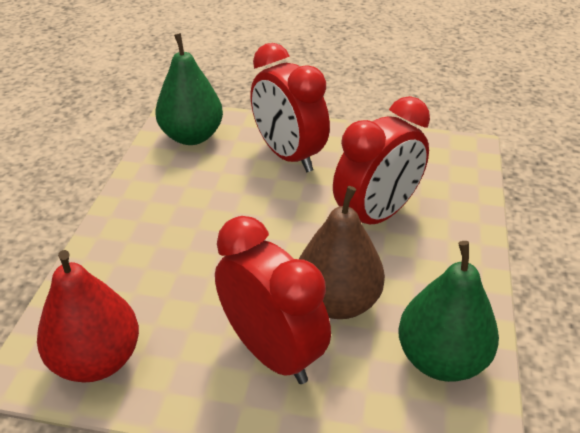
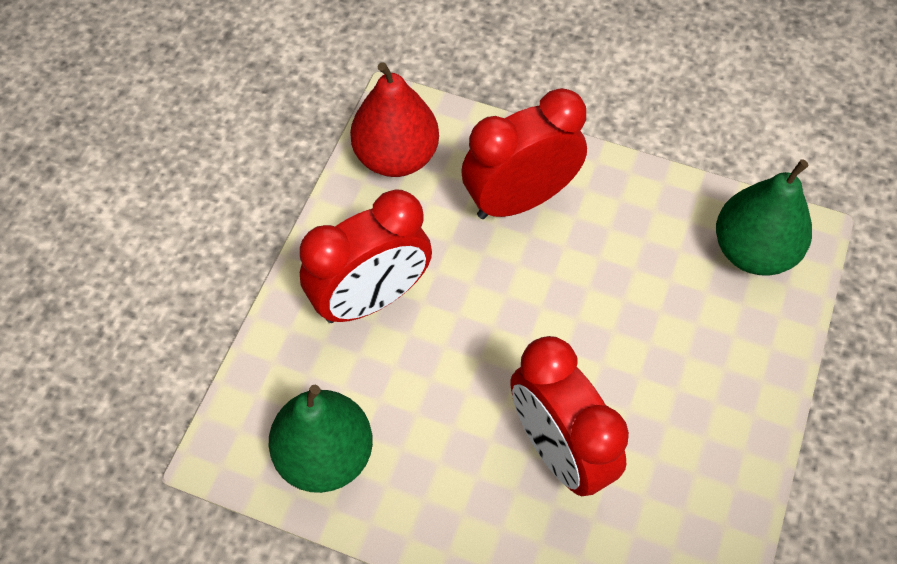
camera: 100 degrees right, 20 degrees up
(288, 156) = (699, 365): red clock -> red clock (520, 199)
(337, 302) = (423, 372): brown pear -> none

